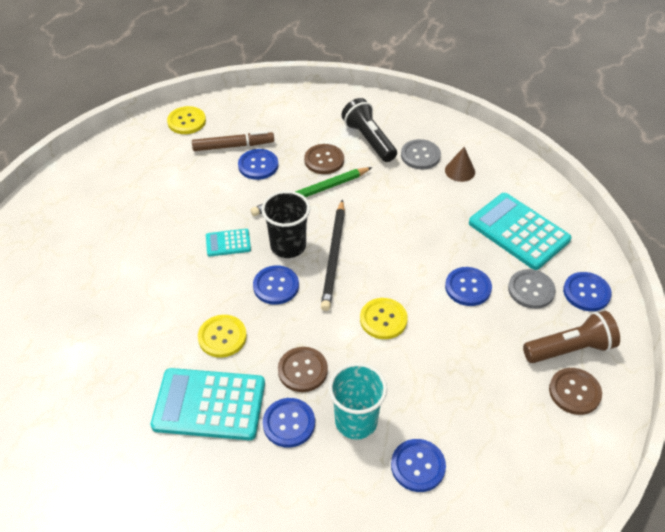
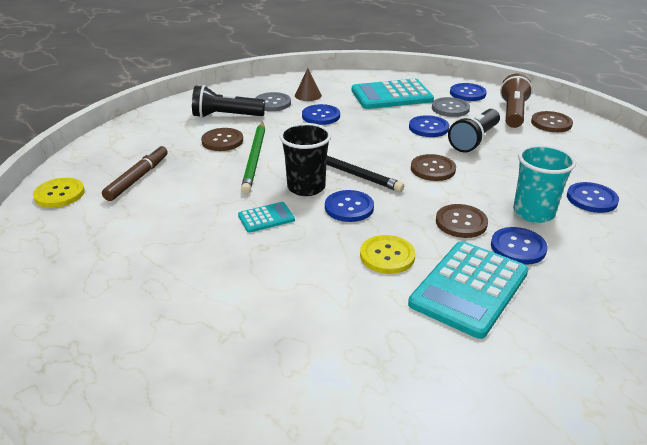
camera: 60 degrees left, 15 degrees down
(228, 243) = (266, 218): turquoise calculator -> turquoise calculator turned 135 degrees counterclockwise
(258, 165) = (183, 173): blue button -> blue button (321, 116)
(383, 319) = (433, 169): yellow button -> brown button
(470, 333) = (474, 140): none -> black flashlight

